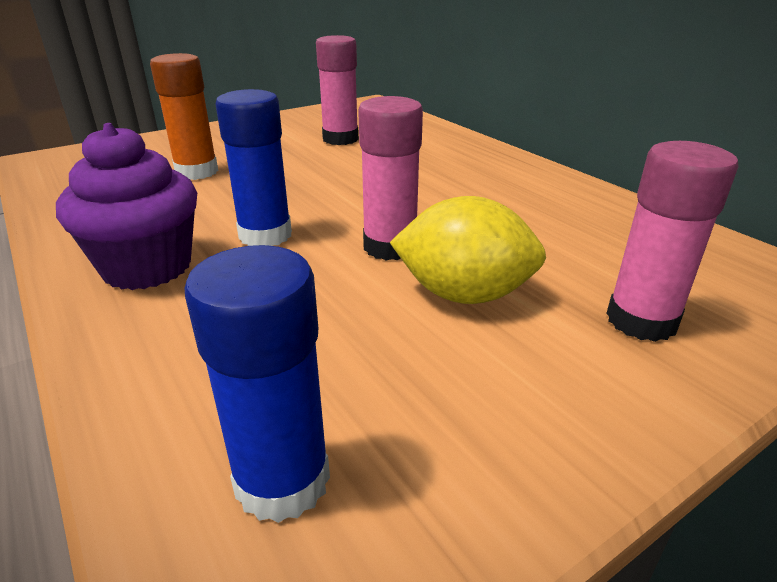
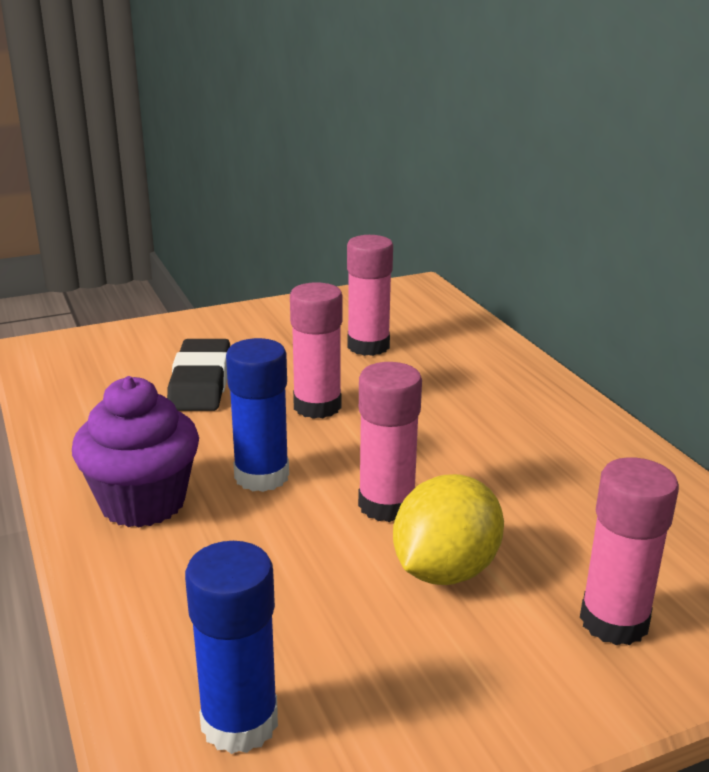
camera: 10 degrees right, 5 degrees down
(197, 172) = (200, 382): orange glue stick -> black eraser
(306, 180) = (317, 406): none -> pink glue stick
(464, 294) = (445, 570): yellow lemon -> yellow lemon turned 75 degrees counterclockwise

